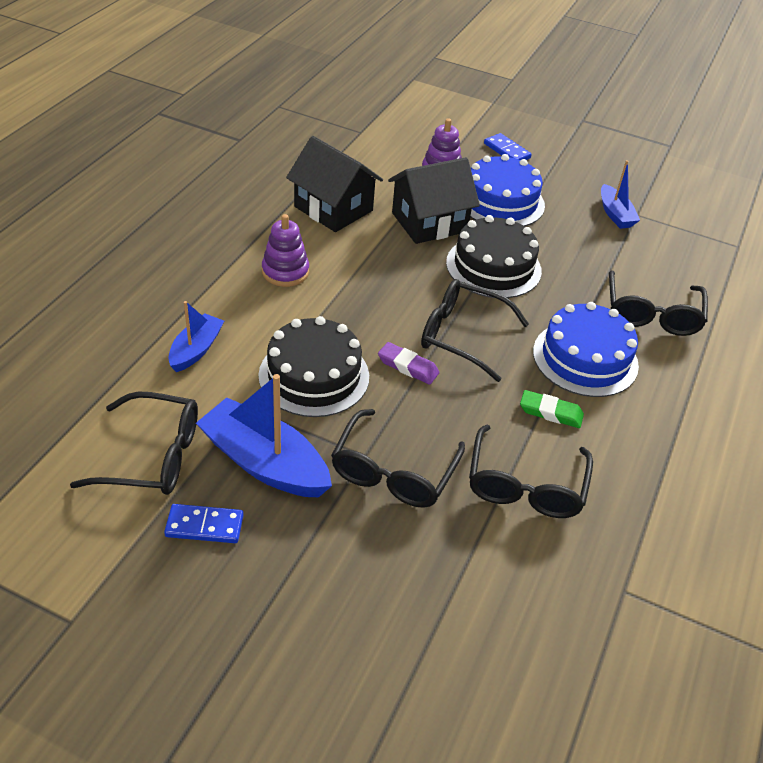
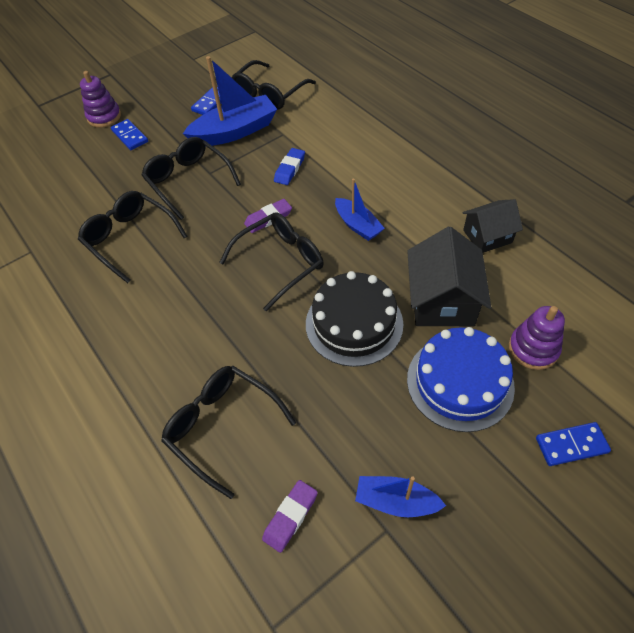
camera: 125 degrees right, 10 degrees up
(196, 350) = (345, 123): blue boat -> blue boat (357, 225)
(285, 272) = (408, 183): purple stacking toy -> purple stacking toy (104, 117)
(314, 376) = (289, 169): black cake -> blue eraser
(333, 209) = (487, 236): black house -> black house, size x0.64
(339, 603) = (130, 136): none -> blue domino
(550, 412) = (173, 282): green eraser -> none
(585, 358) = (206, 335): blue cake -> none
(673, 257) = (290, 516): none -> purple eraser

